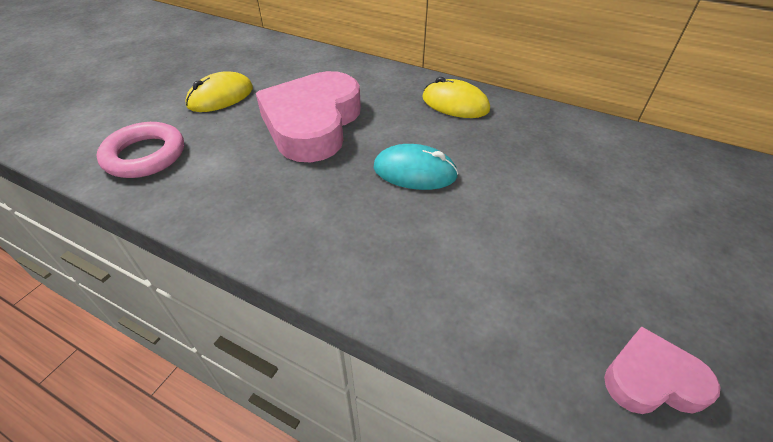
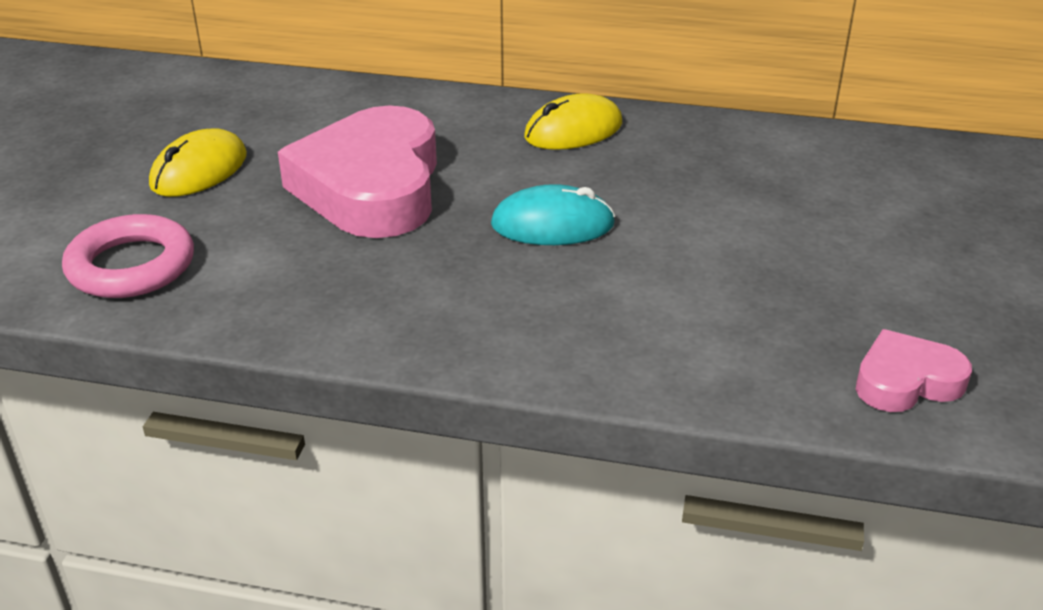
camera: 15 degrees left, 10 degrees down
(455, 104) = (573, 130): yellow mouse -> yellow mouse turned 45 degrees counterclockwise

